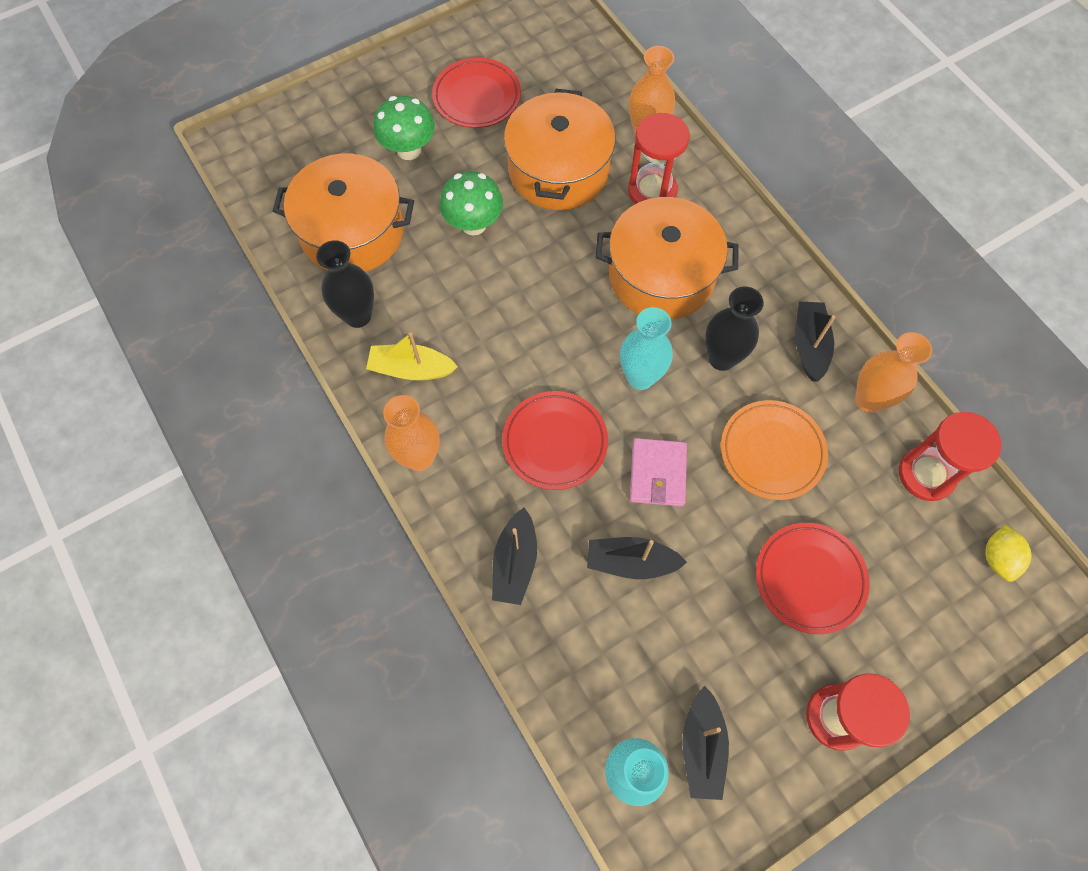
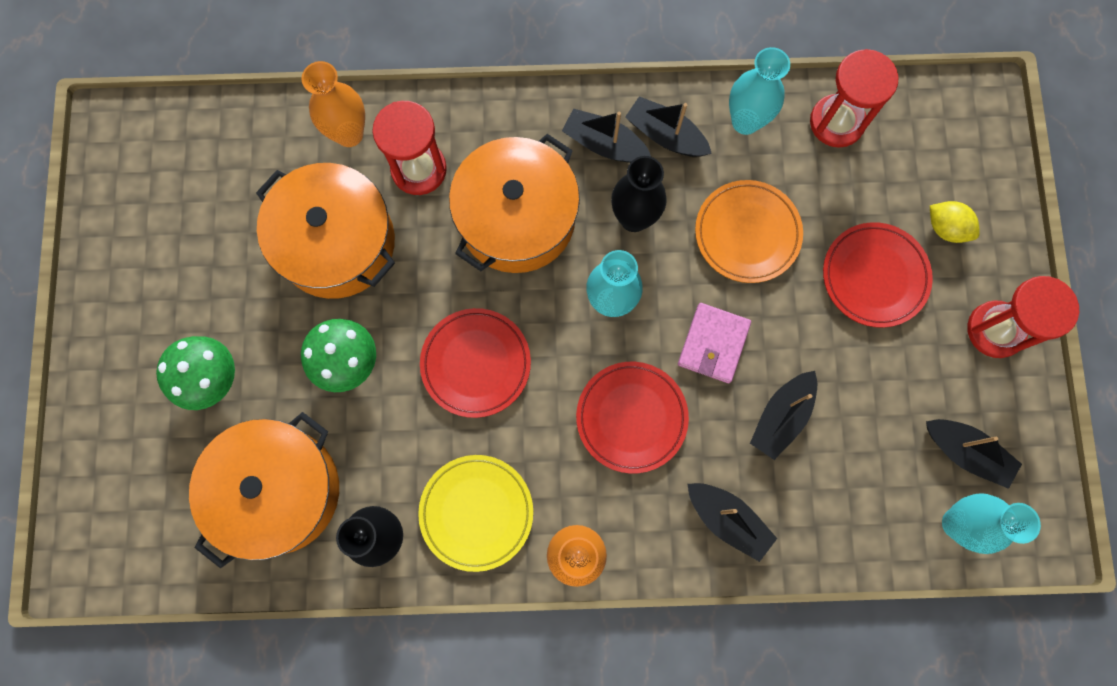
camera: 60 degrees left, 10 degrees up
(411, 369) = (476, 512): yellow boat -> yellow plate
(477, 97) = (191, 273): red plate -> red plate (476, 364)
(657, 474) = (713, 344): pink wallet -> pink wallet turned 75 degrees clockwise
(767, 305) = (604, 144): none -> black boat
(869, 400) = (745, 121): orange vase -> turquoise vase
(998, 558) = (935, 117): yellow lemon -> yellow lemon (946, 228)

